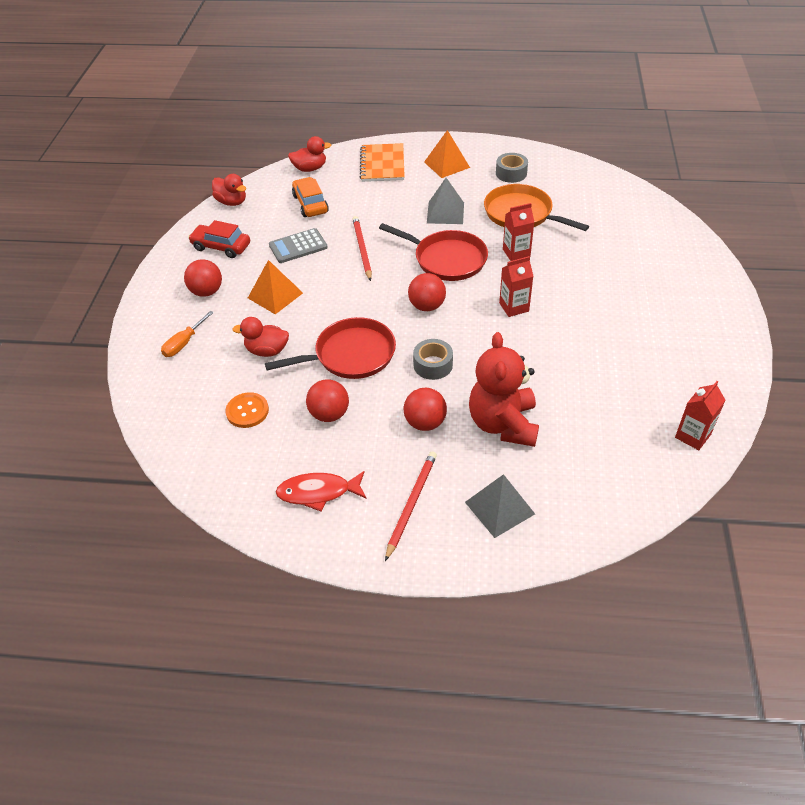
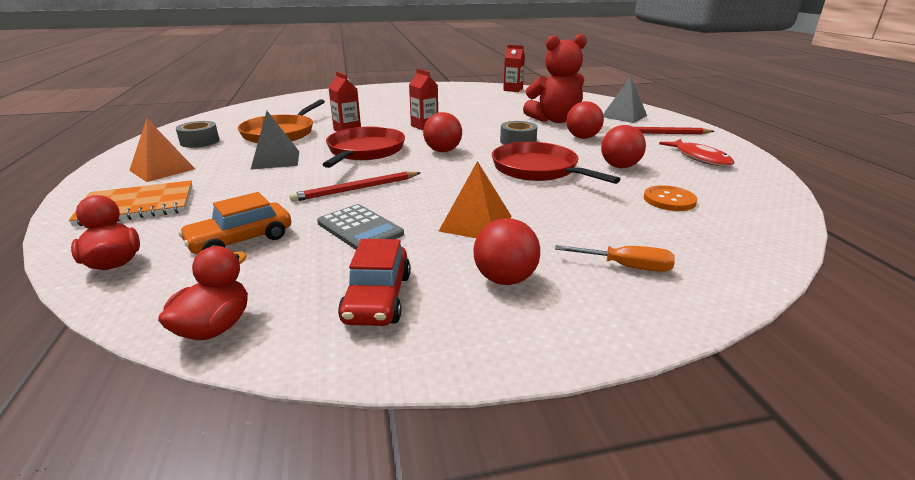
camera: 110 degrees left, 20 degrees down
(267, 351) = (576, 208): red duck -> none

